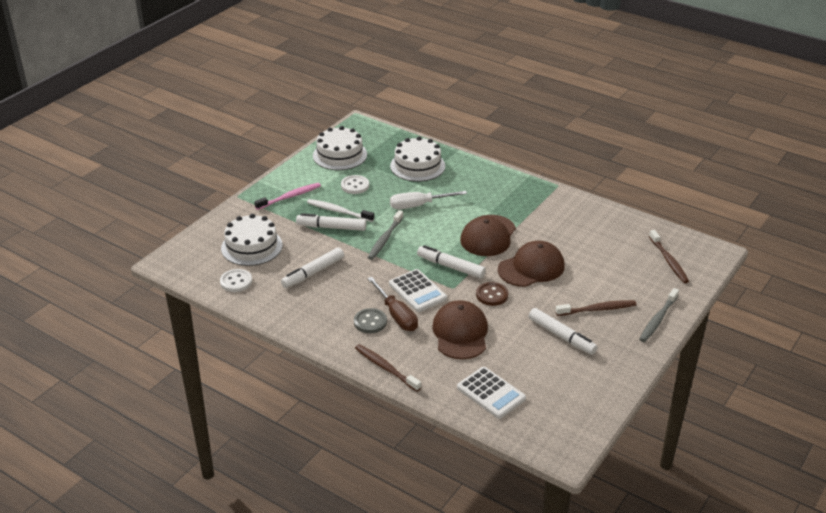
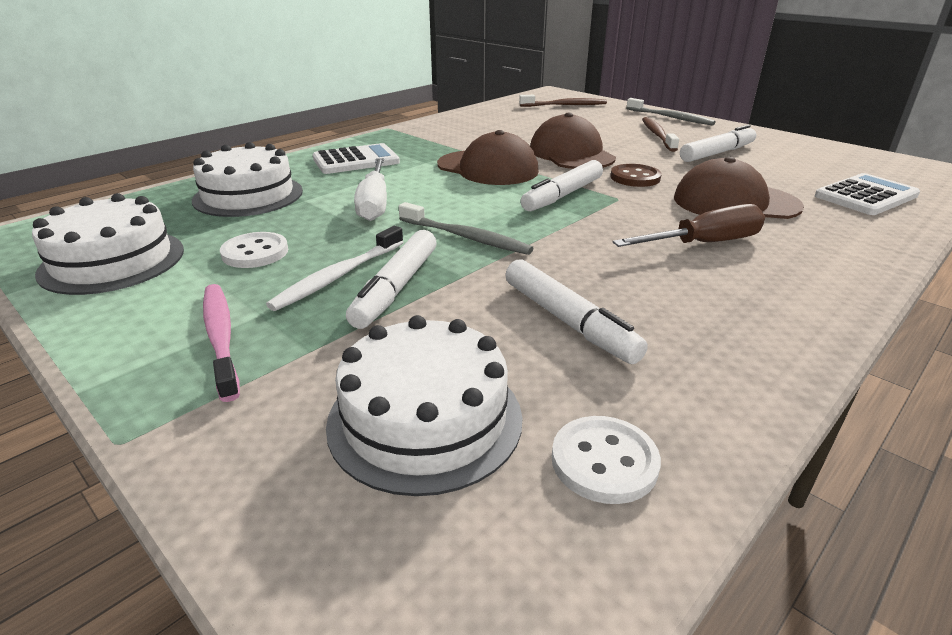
camera: 80 degrees left, 5 degrees down
(370, 322) = (733, 268): grey button -> none
(386, 368) = (865, 263): brown toothbrush -> none
(417, 291) = (631, 222): white calculator -> white calculator (356, 160)

